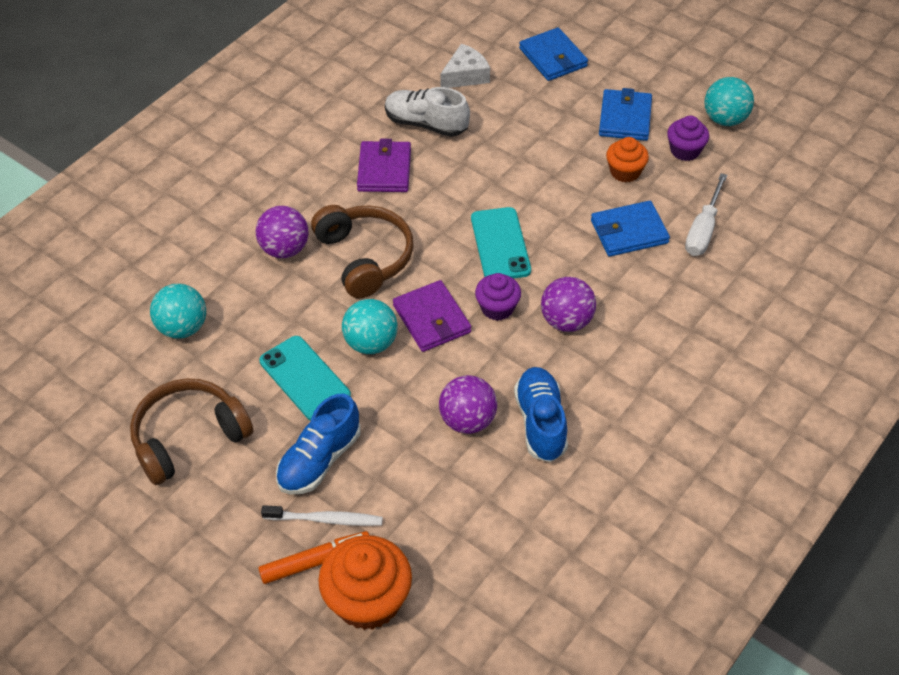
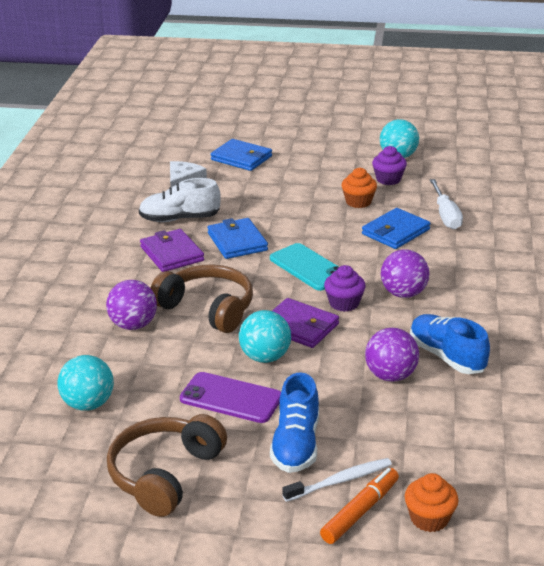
camera: 30 degrees left, 20 degrees down
(305, 378) = (231, 398): turquoise phone -> purple phone
(368, 600) = (429, 518): orange cupcake -> orange cupcake, size x0.59
(625, 118) = (328, 175): blue wallet -> blue wallet (237, 242)

